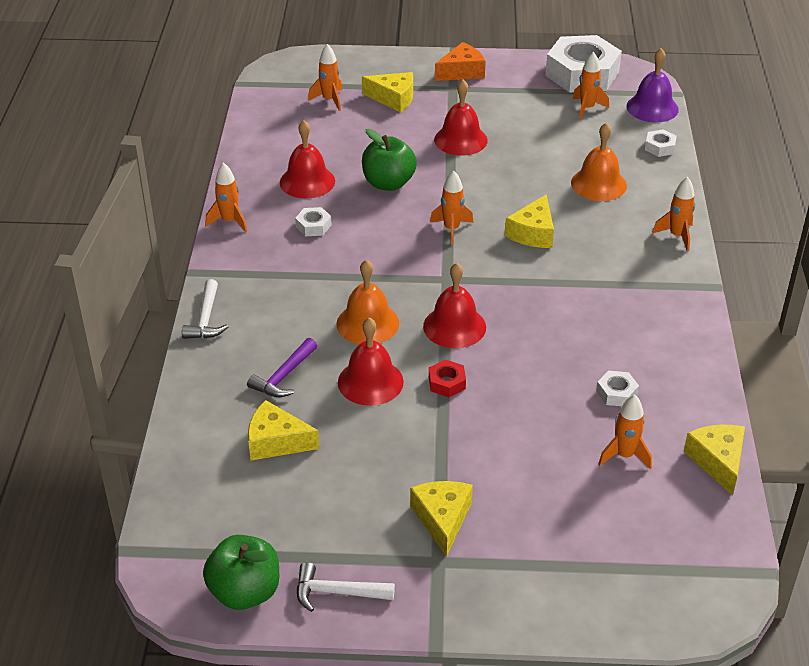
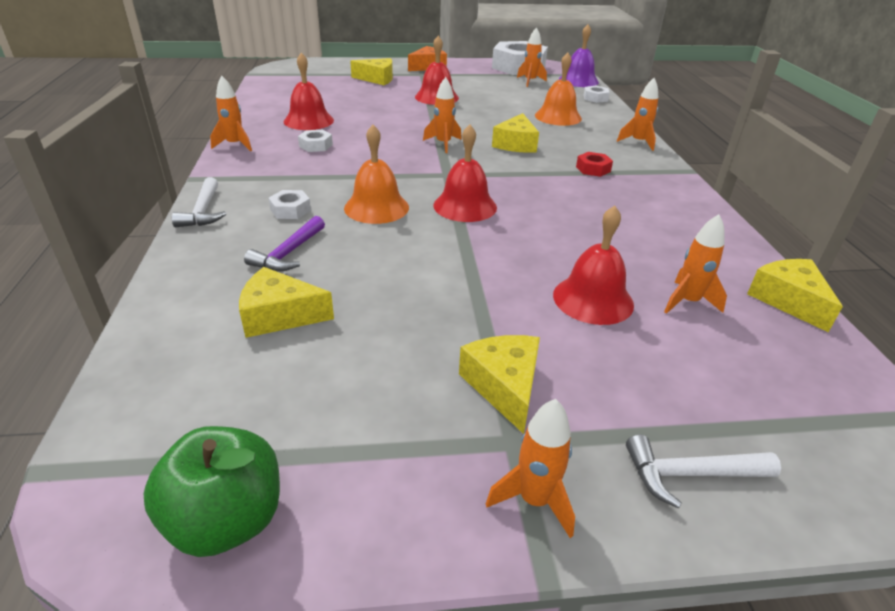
camera: 10 degrees left, 5 degrees down
(329, 100) = (325, 80): orange rocket -> orange rocket (534, 500)
(336, 592) = (374, 504): white hammer -> white hammer (689, 474)
(370, 382) = (387, 253): red bell -> red bell (593, 299)
(388, 183) = (381, 120): green apple -> none
(447, 383) = (470, 249): red nut -> red nut (593, 169)
(616, 393) = (648, 248): white nut -> white nut (290, 210)

